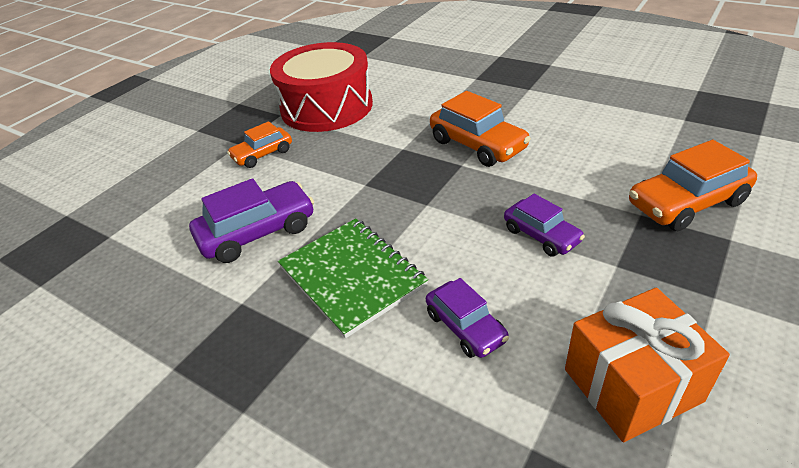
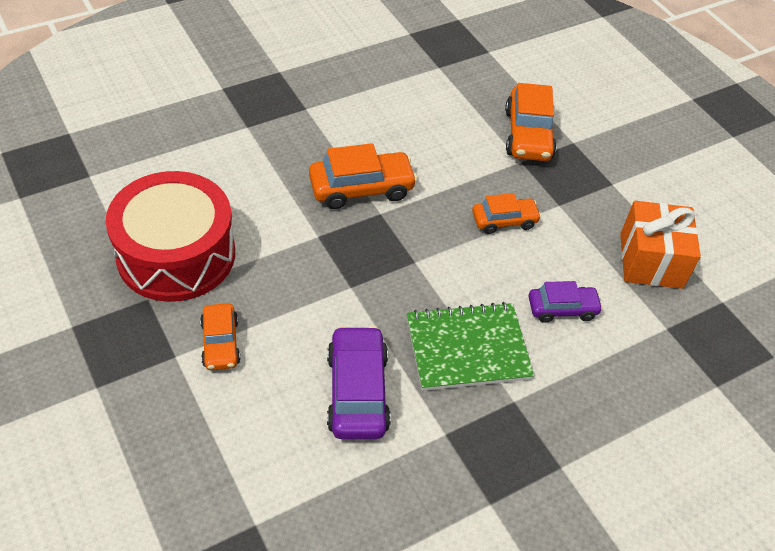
camera: 70 degrees left, 10 degrees up
(541, 235) = (504, 221): purple car -> orange car

